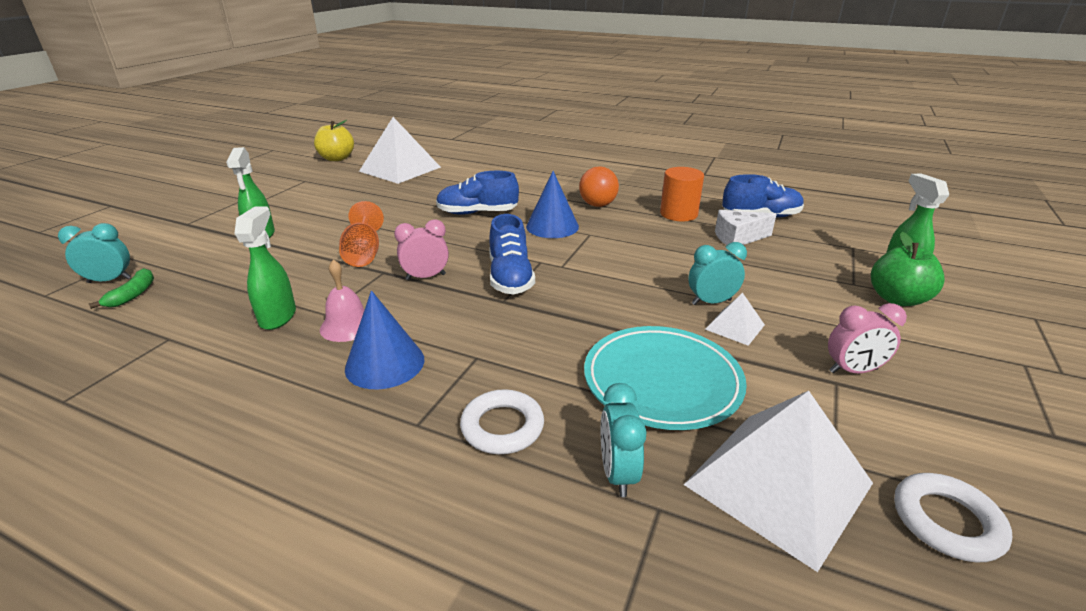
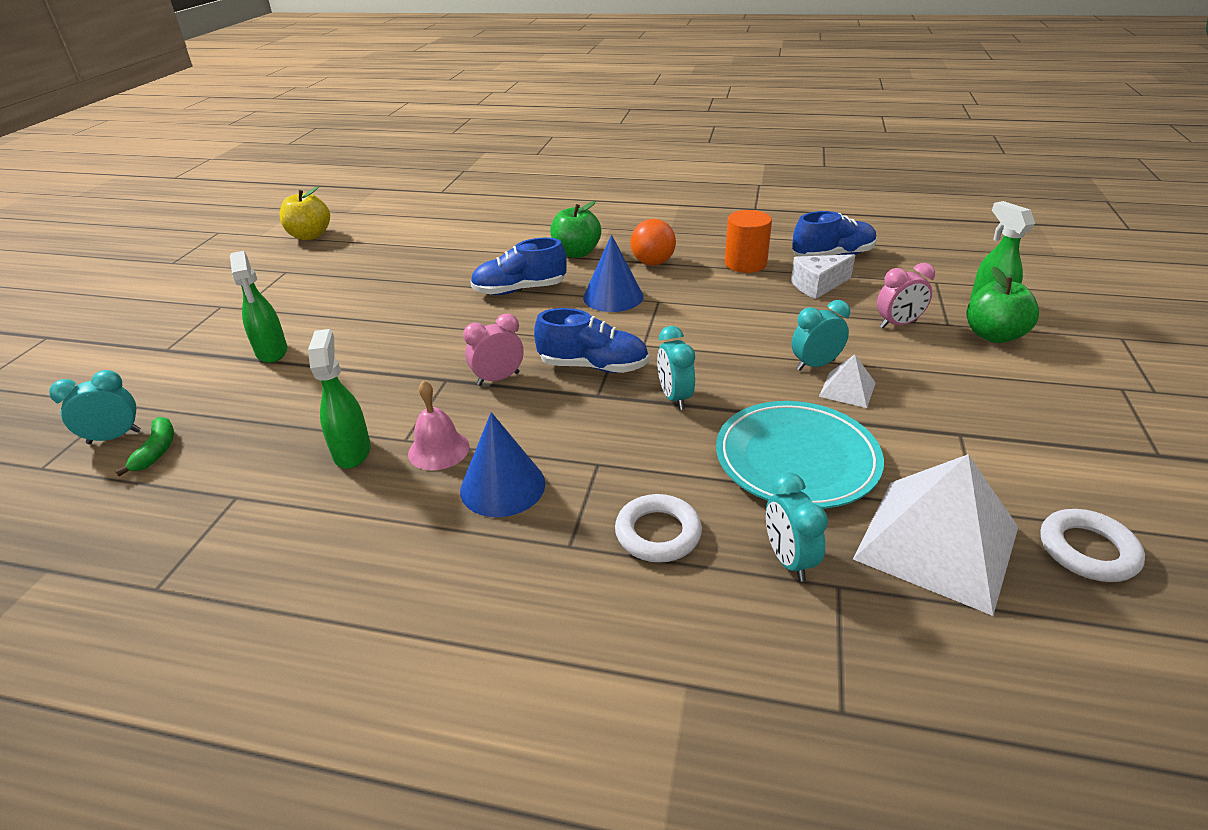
camera: 10 degrees left, 5 degrees up
(363, 253) = (411, 360): orange goblet -> none
(400, 169) = (398, 241): white pyramid -> none
(510, 278) = (593, 366): blue shoe -> blue shoe turned 60 degrees counterclockwise
(537, 191) = (576, 253): none -> green apple
(570, 312) = (674, 397): none -> turquoise clock
(853, 370) = (972, 419): pink clock -> pink clock (898, 324)

